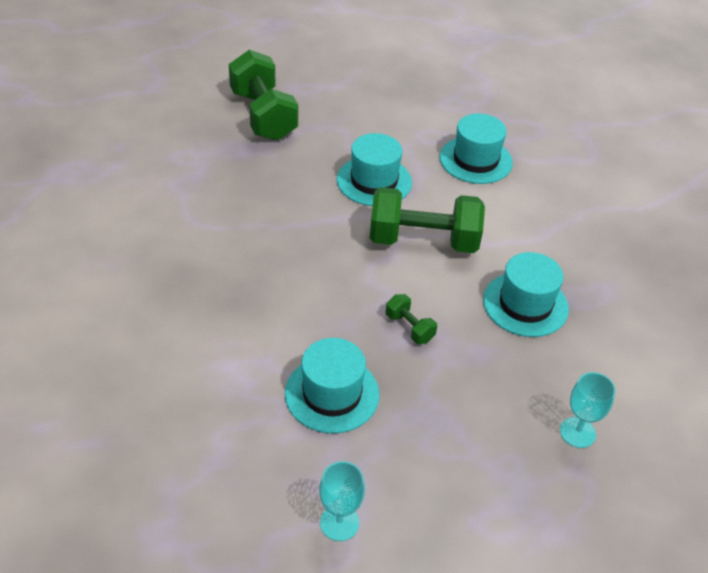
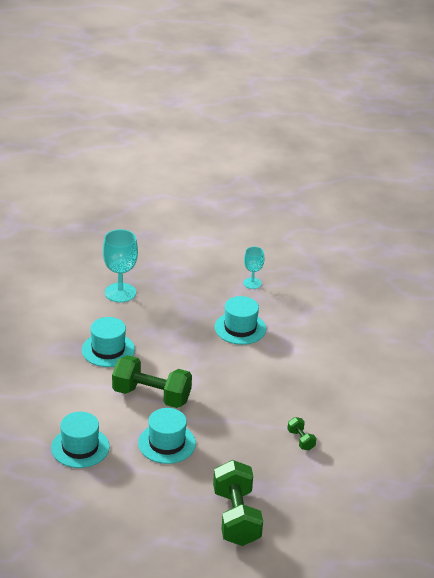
camera: 165 degrees left, 10 degrees down
(409, 328) = (184, 350): green dumbbell -> green dumbbell (301, 440)
(577, 432) = (120, 292): turquoise goblet -> turquoise goblet, size x1.68

